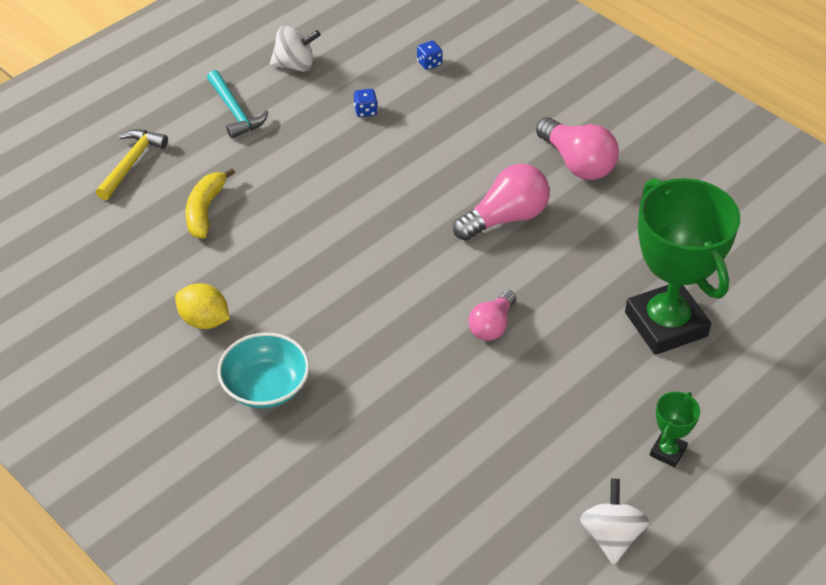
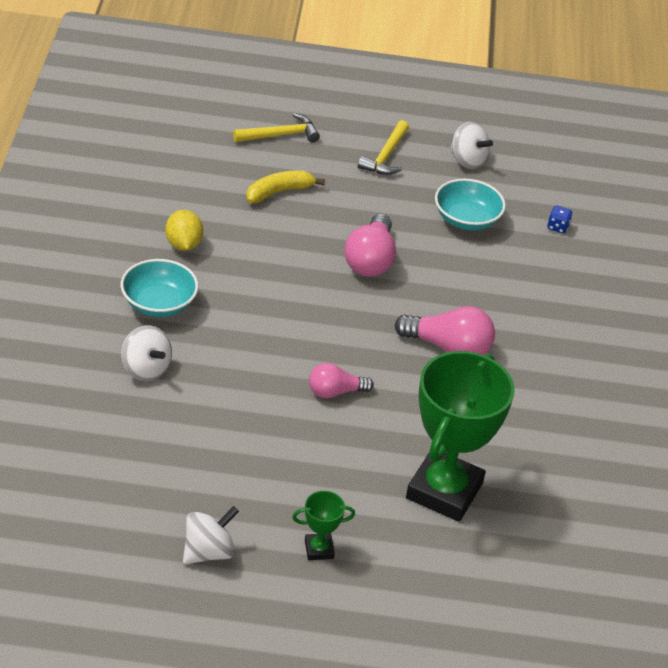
camera: 45 degrees right, 5 degrees down
(235, 111) = (386, 156): turquoise hammer -> yellow hammer
(343, 448) = (146, 369): none -> white spinning top
(365, 111) = (466, 219): blue dice -> turquoise bowl
(577, 163) = (553, 360): pink light bulb -> pink light bulb (370, 260)

